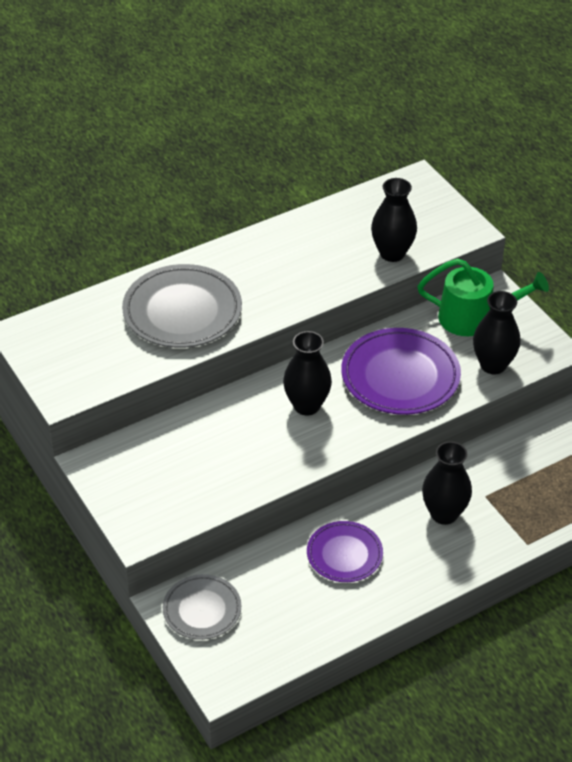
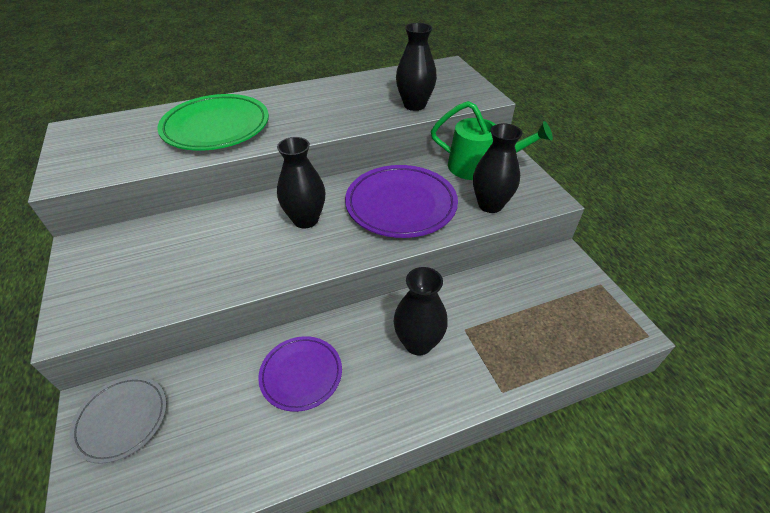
camera: 10 degrees right, 0 degrees up
(182, 311) = (216, 127): grey plate -> green plate

